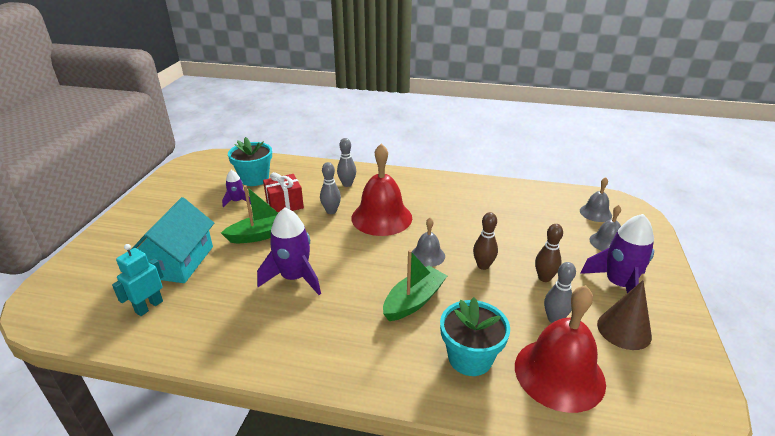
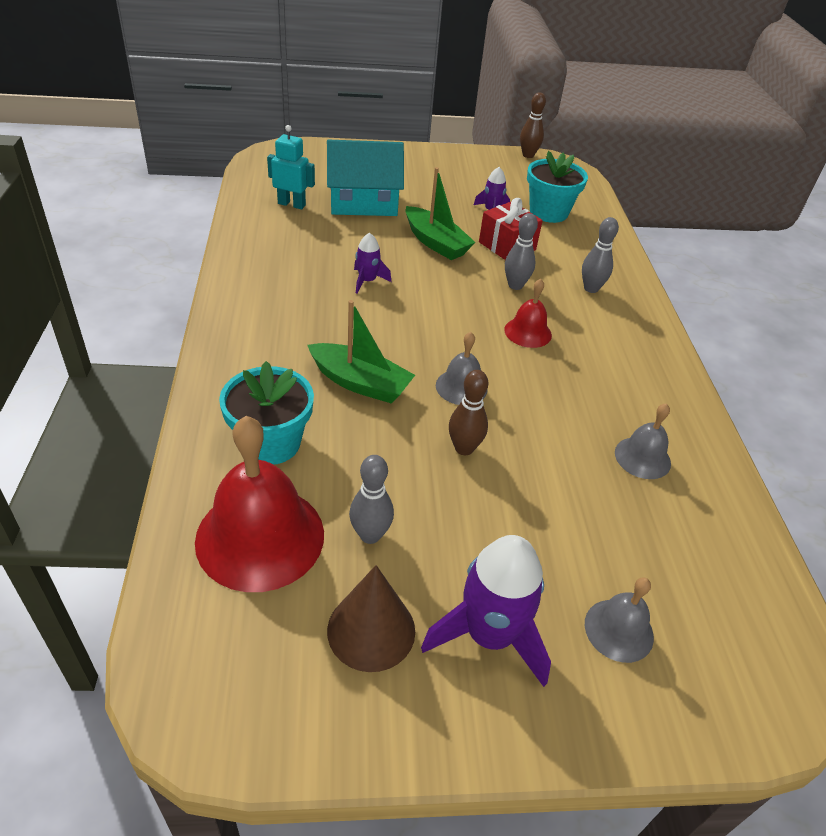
camera: 70 degrees right, 10 degrees up
(294, 278) = (367, 281): purple rocket -> purple rocket, size x0.53
(381, 217) = (528, 332): red bell -> red bell, size x0.51
(544, 278) = (465, 525): brown bowling pin -> brown bowling pin (528, 155)
(595, 213) = (719, 619): grey bell -> grey bell (642, 457)

